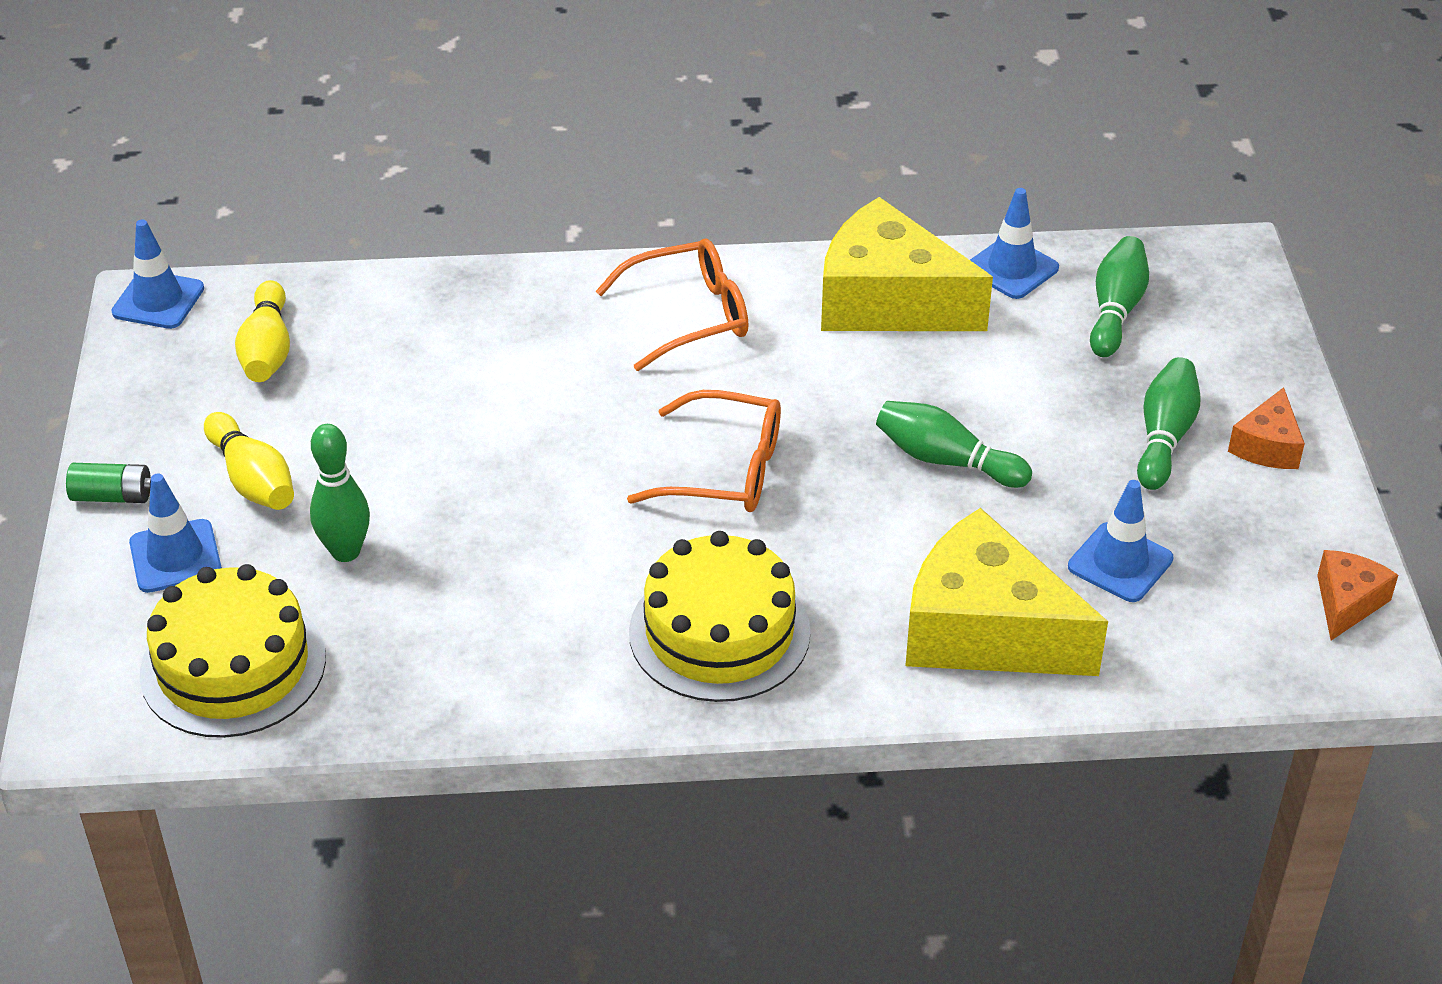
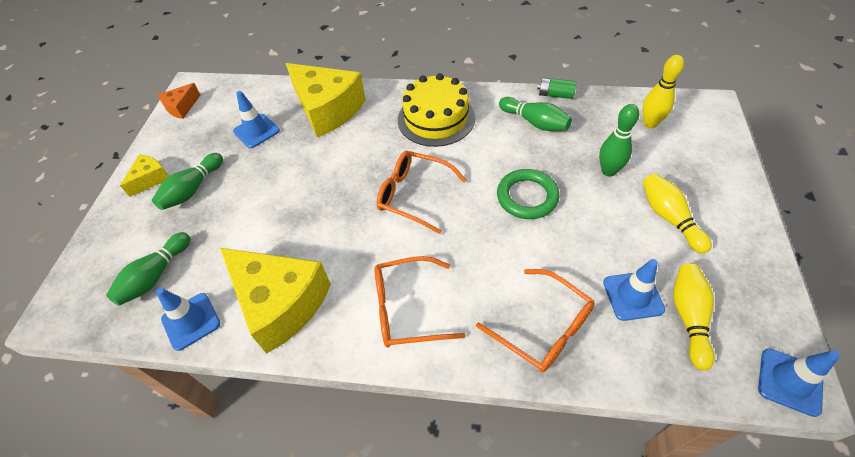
camera: 165 degrees left, 10 degrees up
(113, 496) = (747, 216): green battery -> green battery (555, 95)
(175, 556) = (697, 177): blue traffic cone -> blue traffic cone (633, 296)
(233, 666) = (650, 123): yellow cake -> yellow bowling pin
(482, 316) = (543, 328): none -> orange glasses
(508, 488) = (527, 197): none -> green ring
(946, 460) = (303, 188): green bowling pin -> green bowling pin (535, 122)
(1267, 446) = (150, 179): orange cheese -> yellow cheese

